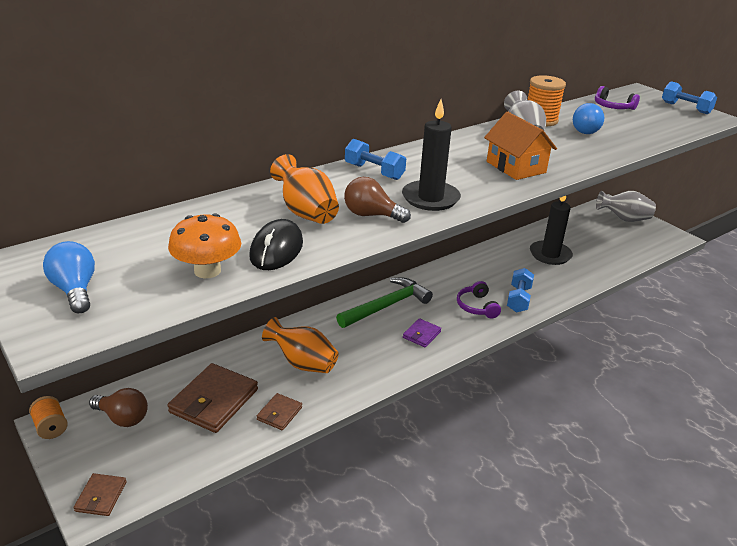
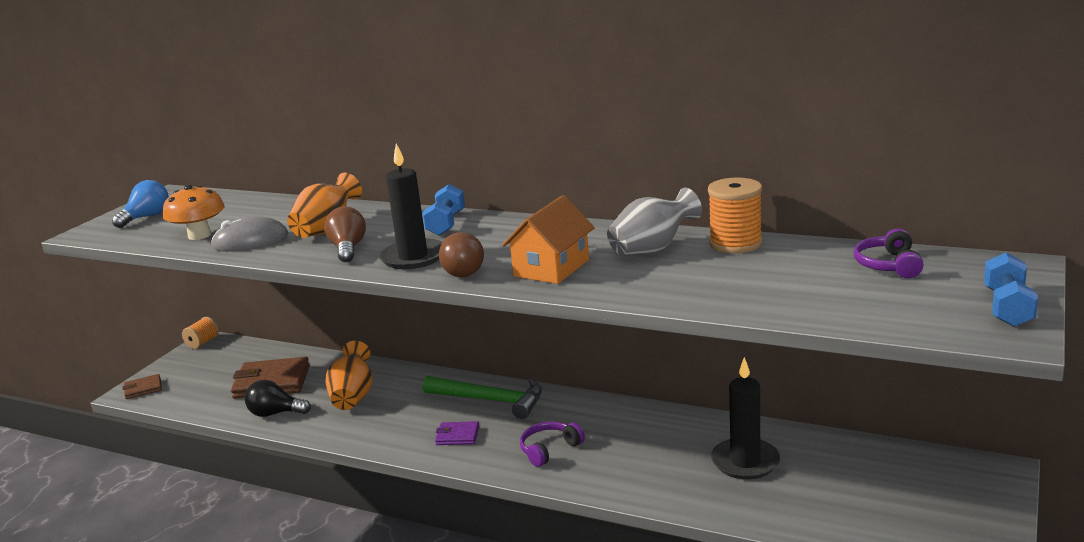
camera: 65 degrees right, 10 degrees down
(123, 418) = (228, 360): brown light bulb -> brown light bulb (463, 271)
(276, 249) = (251, 241): black mouse -> grey mouse
(279, 413) = (275, 413): brown wallet -> black light bulb
(518, 299) = (599, 471): blue dumbbell -> none
(585, 130) = (747, 271): blue light bulb -> none
(623, 219) = (965, 494): grey vase -> none

